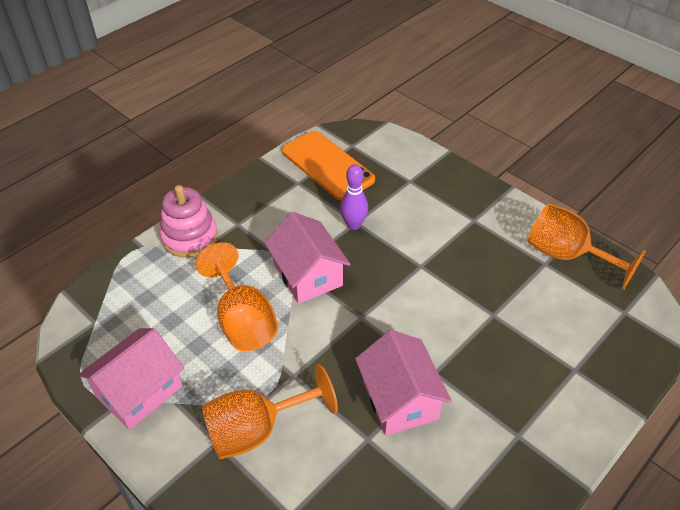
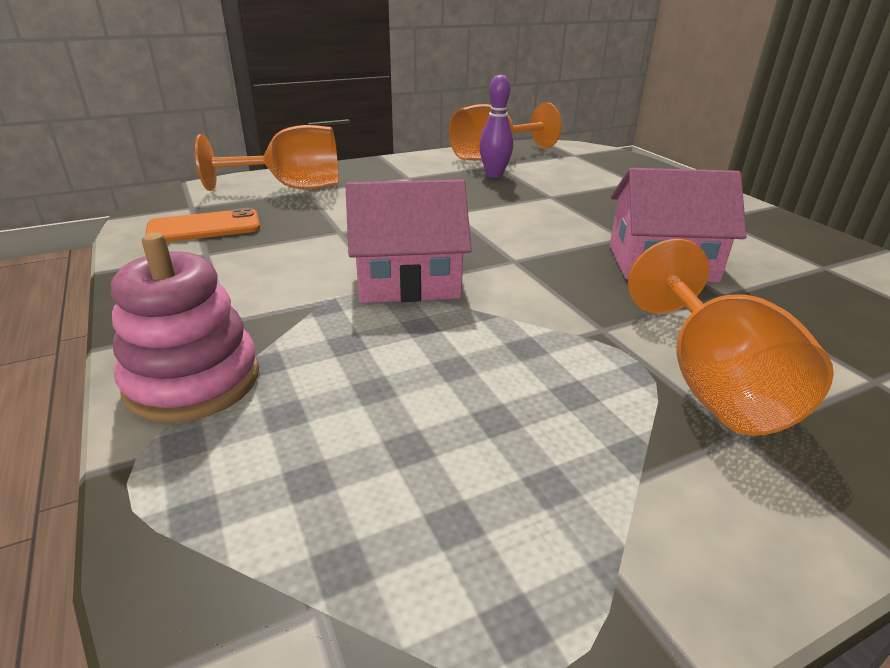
camera: 70 degrees left, 15 degrees down
(139, 391) = (598, 538): pink house -> none
(243, 320) = (464, 355): orange goblet -> orange goblet (291, 187)
(327, 165) = (204, 227): orange phone -> orange phone, size x0.65
(353, 225) = (343, 233): purple bowling pin -> purple bowling pin (494, 175)

